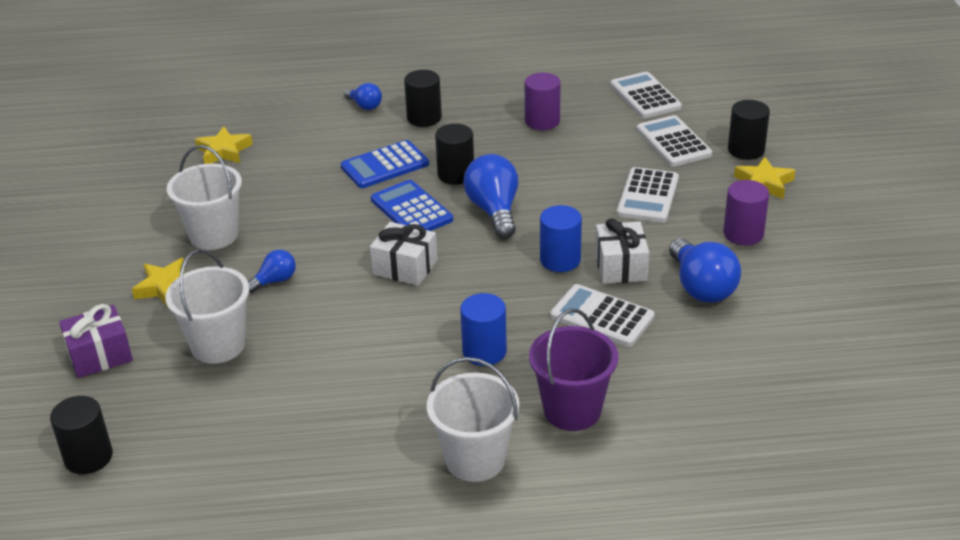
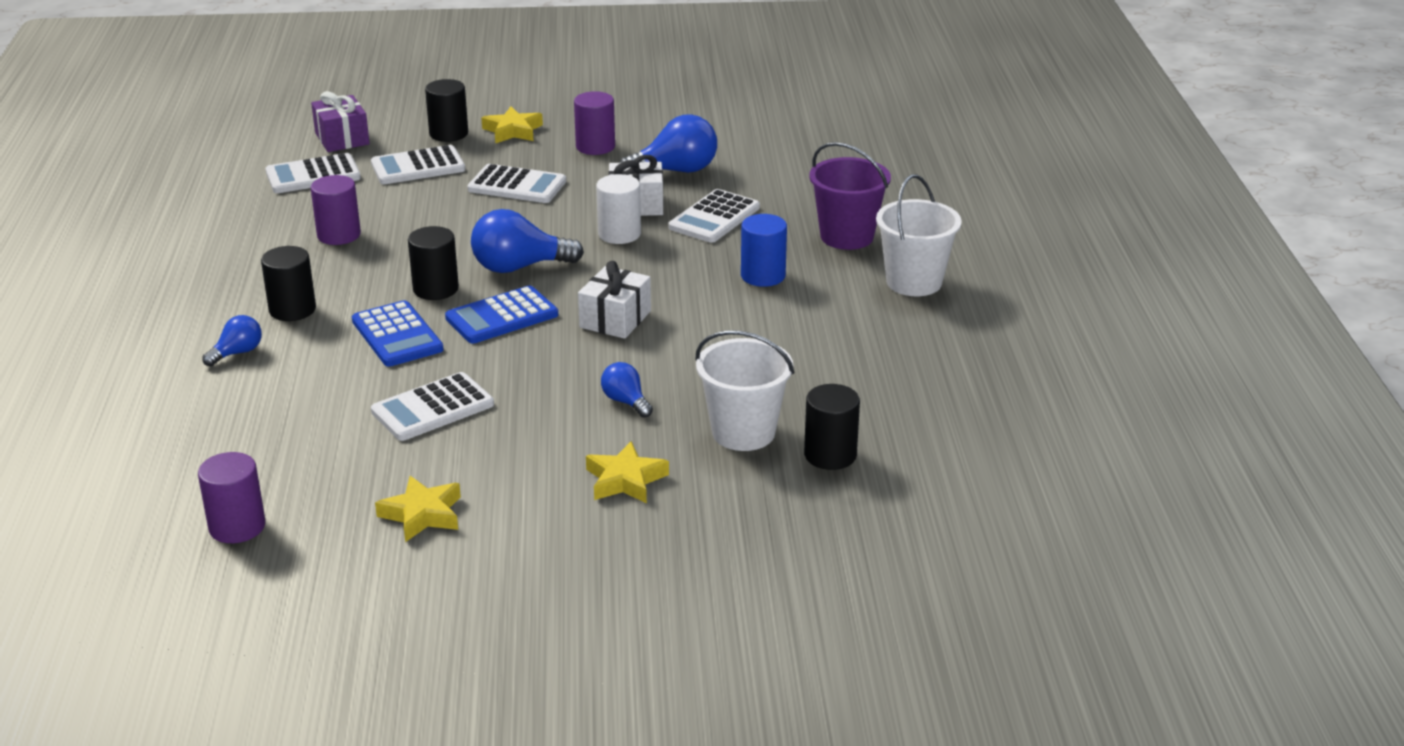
camera: 90 degrees left, 5 degrees down
(88, 457) = (931, 502): black cylinder -> black cylinder (830, 455)
(100, 355) = (756, 517): purple gift -> purple gift (342, 139)
(157, 137) = (237, 527): none -> purple cylinder
(214, 235) = (518, 453): white bucket -> none
(224, 151) = (308, 461): yellow star -> yellow star (422, 514)
(280, 192) = (432, 408): none -> white calculator
(560, 260) = (619, 234): blue cylinder -> white cylinder

